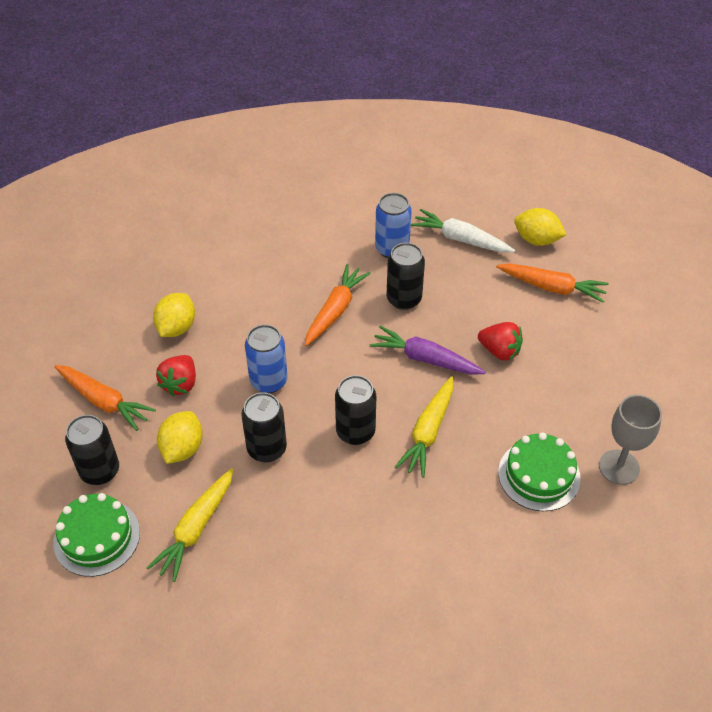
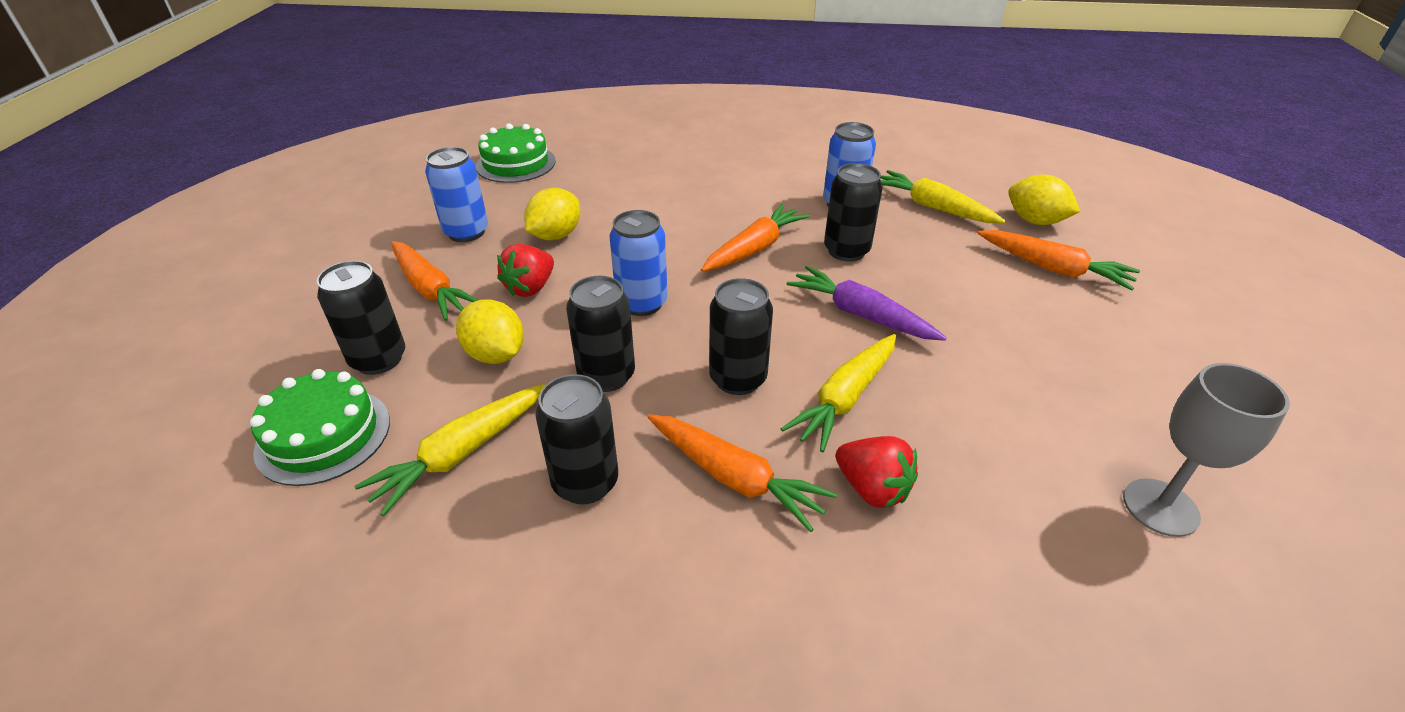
camera: 15 degrees right, 10 degrees down
(103, 339) = (466, 232): none -> blue can
(182, 449) = (496, 355): yellow lemon -> yellow lemon turned 75 degrees counterclockwise
(283, 530) = (585, 483): none -> black can
(373, 505) = (734, 477): none -> orange carrot
(461, 239) = (933, 207): white carrot -> yellow carrot
(499, 351) = (969, 323): red strawberry -> red strawberry (872, 489)
(539, 475) = (1016, 491): green cake -> green cake (516, 163)

